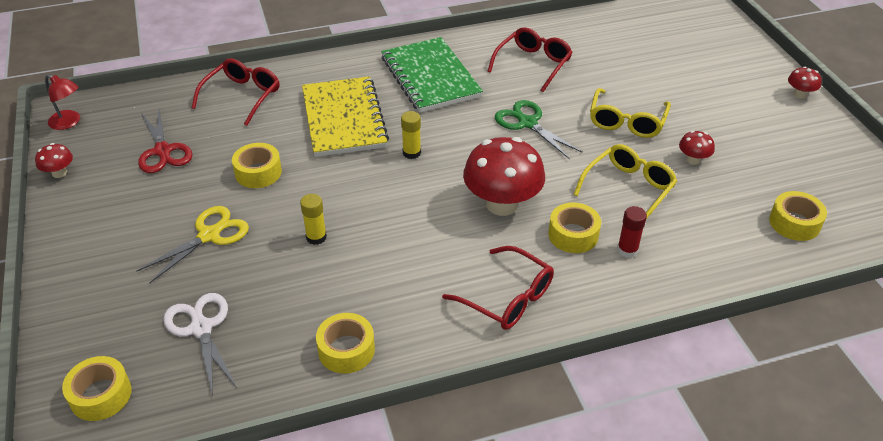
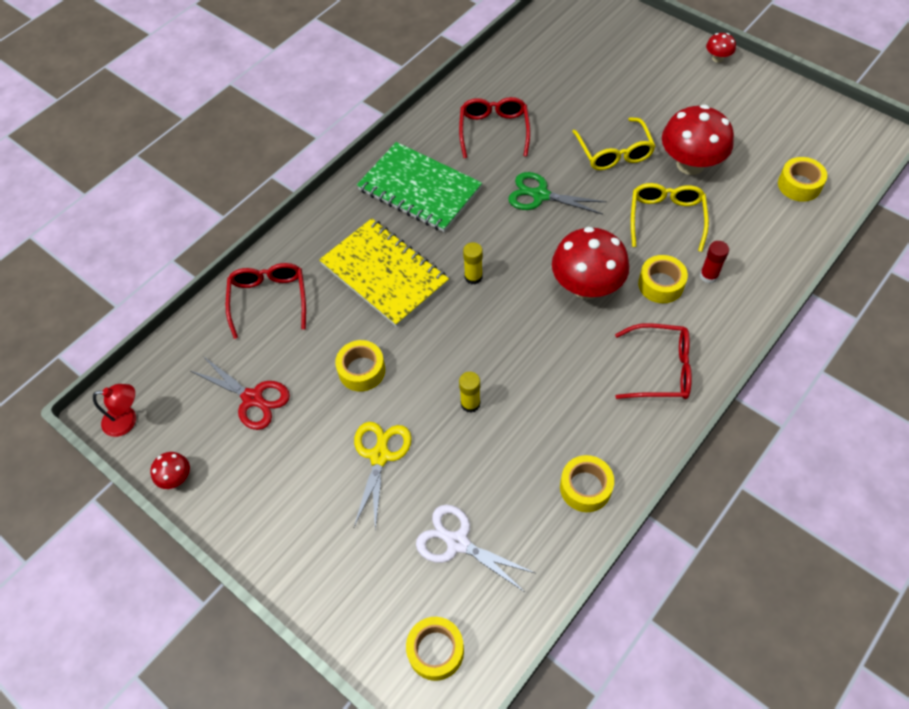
camera: 30 degrees left, 15 degrees up
(693, 160) = (690, 164): red mushroom -> red mushroom, size x2.19

